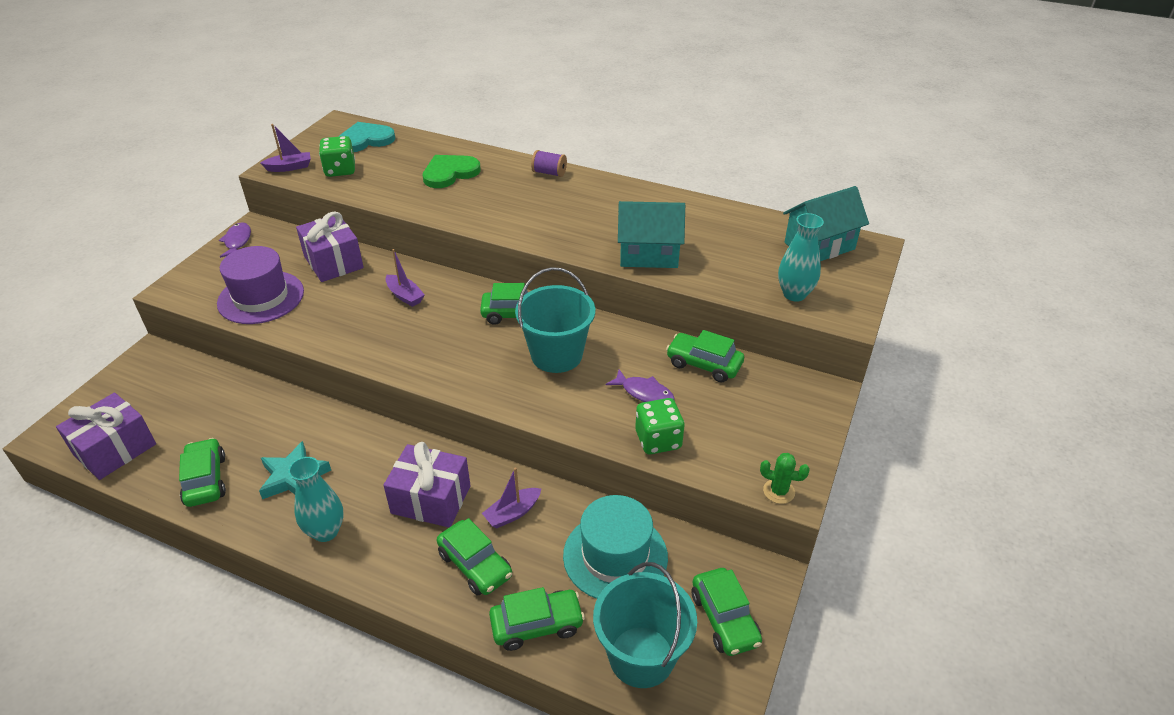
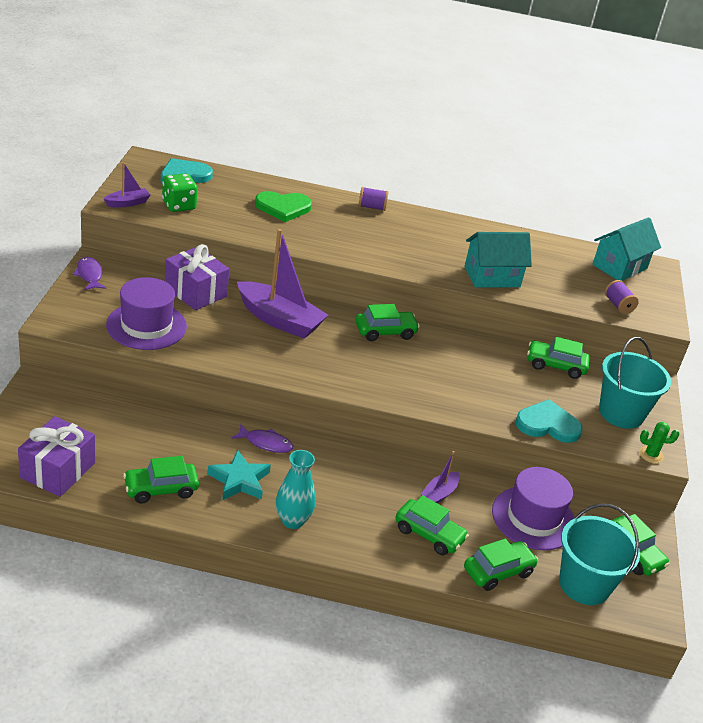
camera: 20 degrees left, 5 degrees down
(205, 480) = (161, 489): green car -> green car turned 75 degrees counterclockwise
(405, 296) = (279, 320): purple boat -> purple boat, size x2.05
(431, 499) = (367, 489): purple gift -> none
(450, 173) = (283, 208): green heart -> green heart turned 135 degrees counterclockwise
(556, 355) = (436, 364): turquoise bucket -> turquoise bucket (621, 413)
(615, 556) = (533, 518): turquoise hat -> purple hat
(644, 393) = (520, 390): purple fish -> purple fish (266, 443)
(658, 440) = (547, 424): green dice -> turquoise heart
(794, 294) = (618, 305): turquoise vase -> purple spool

